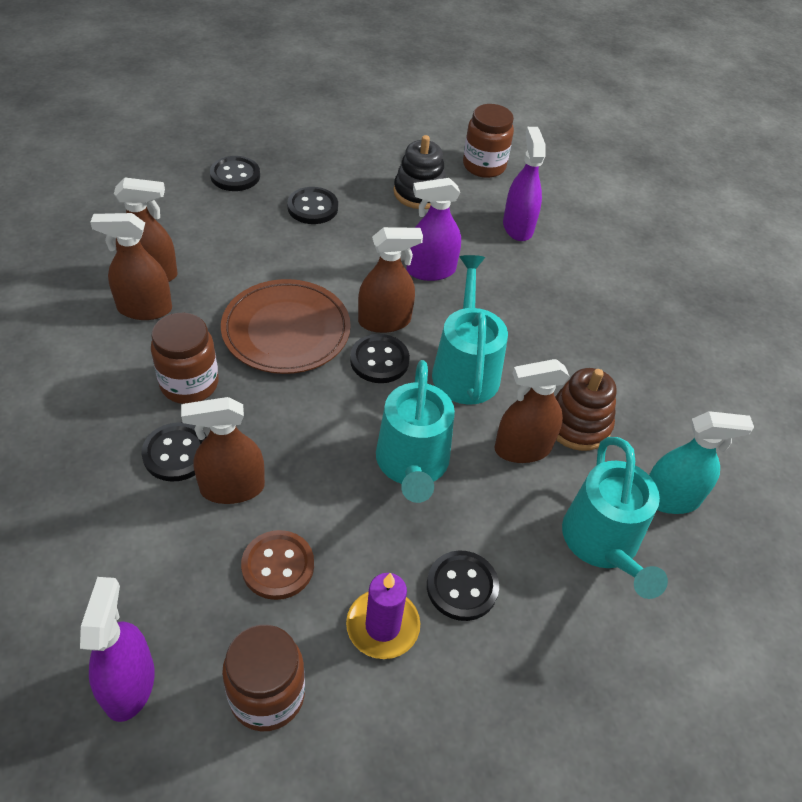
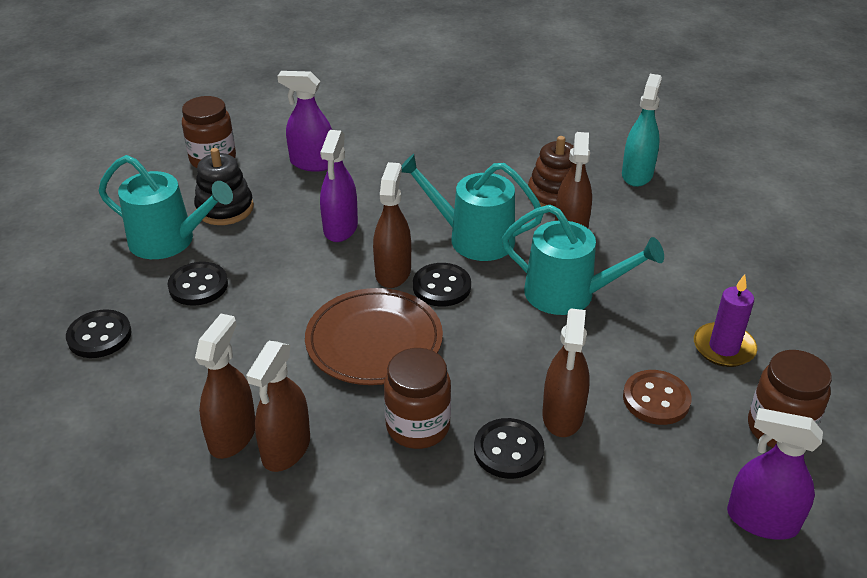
camera: 65 degrees left, 10 degrees down
(462, 587) = (695, 296): black button -> none
(603, 543) = (669, 216): turquoise watering can -> turquoise watering can (169, 241)

